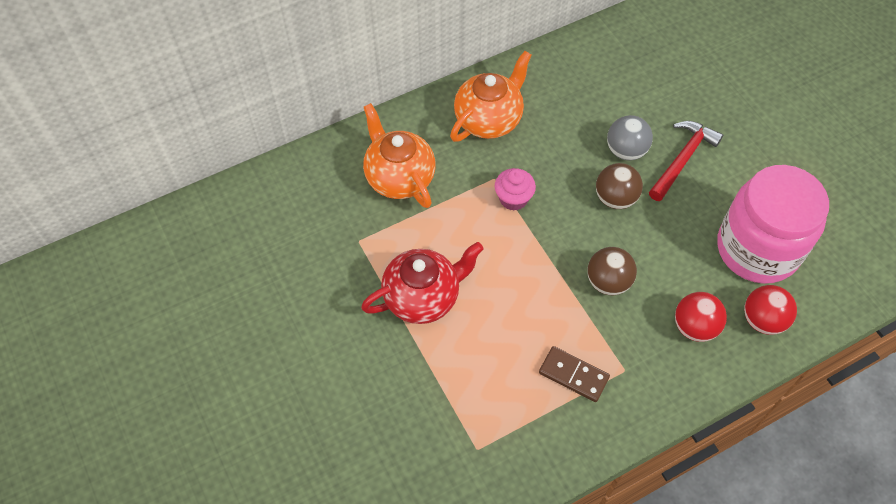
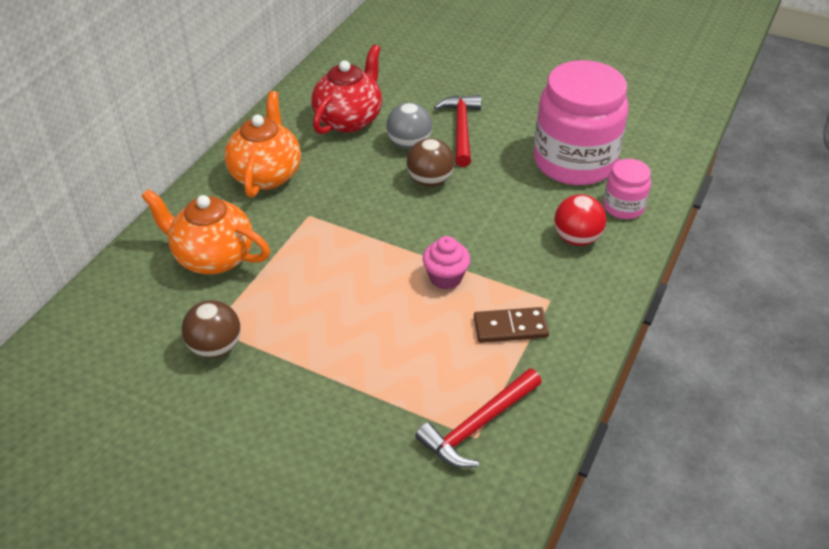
camera: 35 degrees left, 15 degrees down
(423, 297) = (317, 341): red teapot -> red teapot (349, 119)
(485, 441) = (478, 425): none -> red hammer
(513, 199) = (339, 222): pink cupcake -> pink cupcake (445, 278)
(608, 282) = (477, 243): brown ball -> brown ball (215, 347)
(763, 320) = (623, 207): red ball -> pink jar

